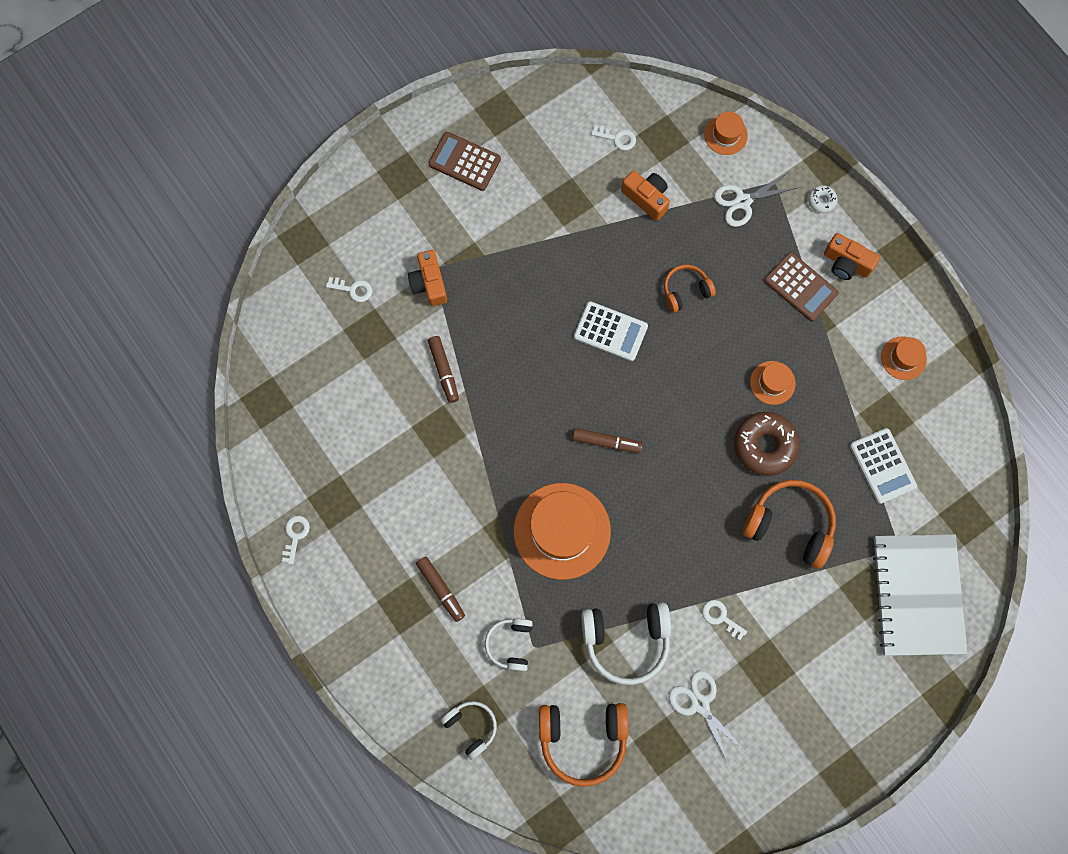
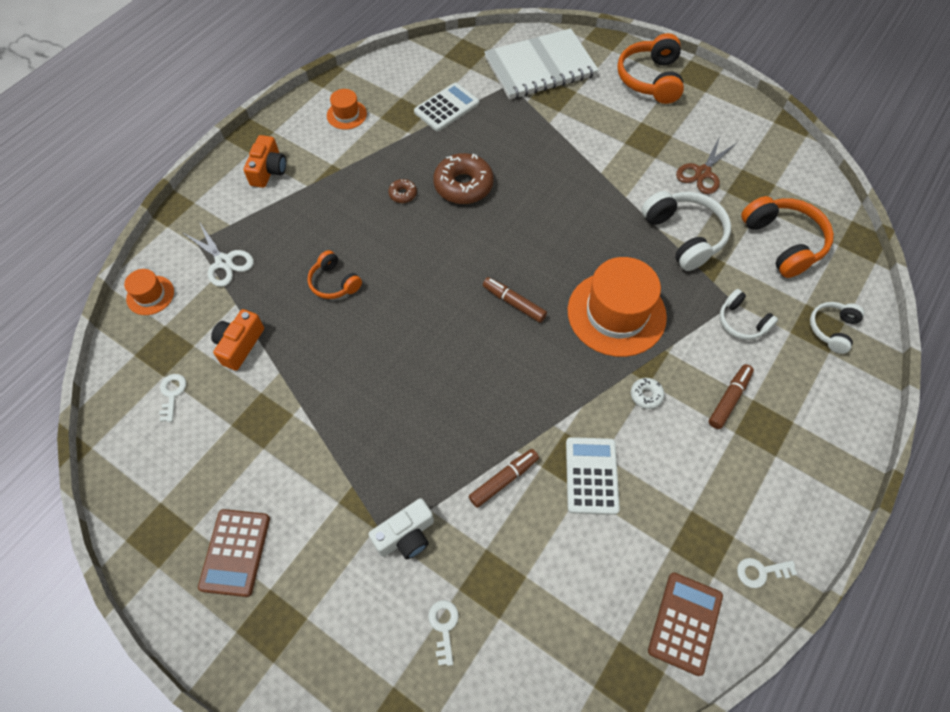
camera: 110 degrees left, 15 degrees down
(429, 283) = (406, 535): orange camera -> white camera
(510, 644) = (741, 322): white headphones -> white headphones turned 60 degrees clockwise
(606, 442) = (514, 303): brown marker -> brown marker turned 45 degrees counterclockwise
(610, 331) = (399, 333): white calculator -> white calculator (591, 475)
(699, 703) = (702, 173): white scissors -> brown scissors
(720, 617) = (626, 177): white key -> none
(772, 382) = (403, 194): orange hat -> brown donut
(789, 524) = (524, 152): orange headphones -> orange headphones (650, 79)
(800, 287) = (302, 196): brown calculator -> brown calculator (685, 623)
(821, 201) = (209, 202): white donut -> white donut (646, 395)

